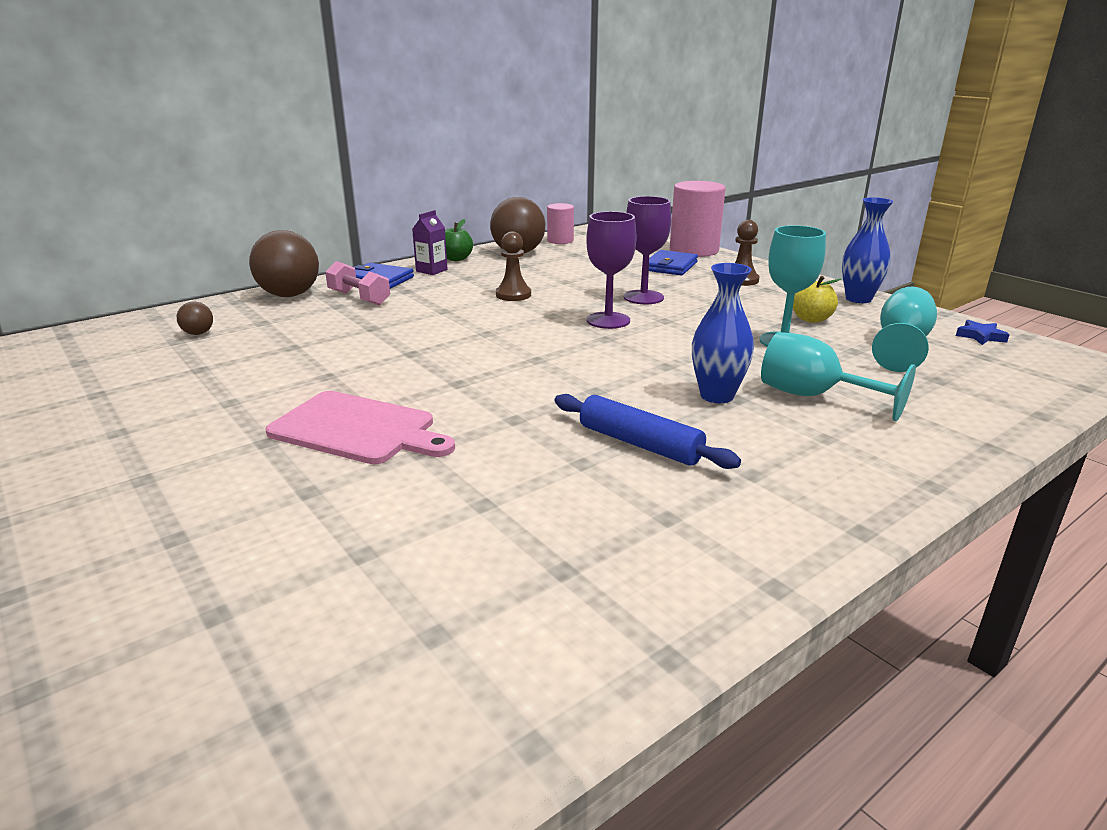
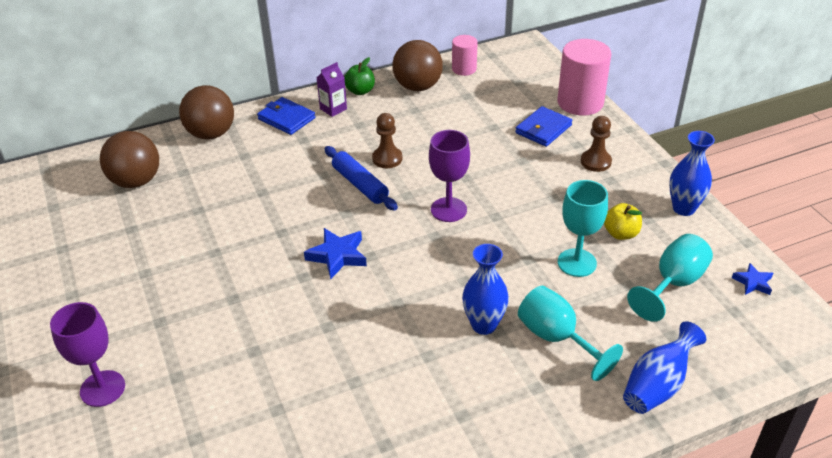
camera: 15 degrees right, 15 degrees up
(198, 333) = (136, 181): brown ball -> brown ball, size x2.23
(357, 429) = (220, 319): pink cutting board -> none
(359, 298) = (263, 146): pink dumbbell -> none
(495, 363) = (337, 256): none -> blue star
(640, 444) = (401, 370): blue rolling pin -> blue rolling pin (360, 184)
(643, 297) = (494, 178): purple goblet -> purple goblet (102, 388)
(966, 418) = (658, 385): none -> blue vase

